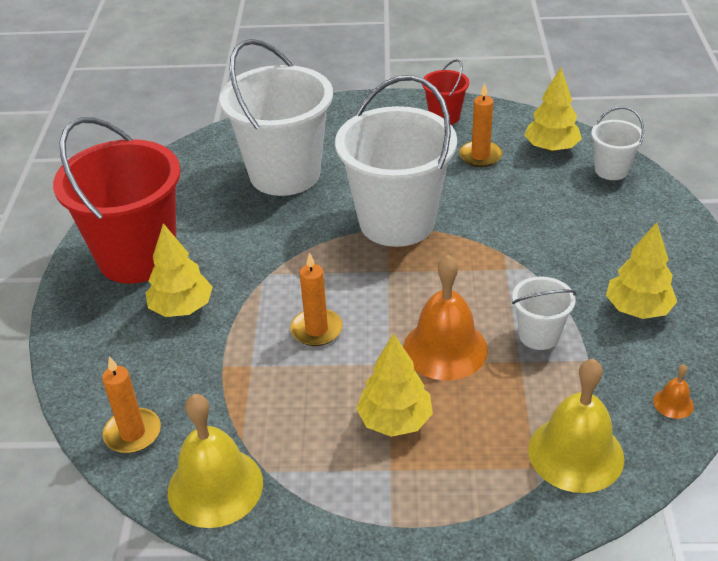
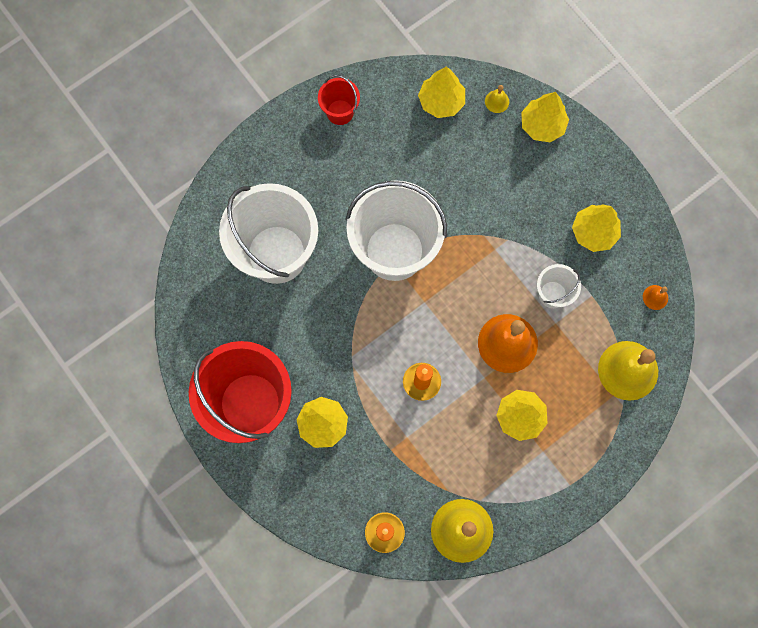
camera: 40 degrees left, 35 degrees up
(480, 156) = (399, 143): orange candle -> none
(611, 170) = (497, 101): white bucket -> yellow bell
(647, 205) = (542, 125): none -> yellow tree

